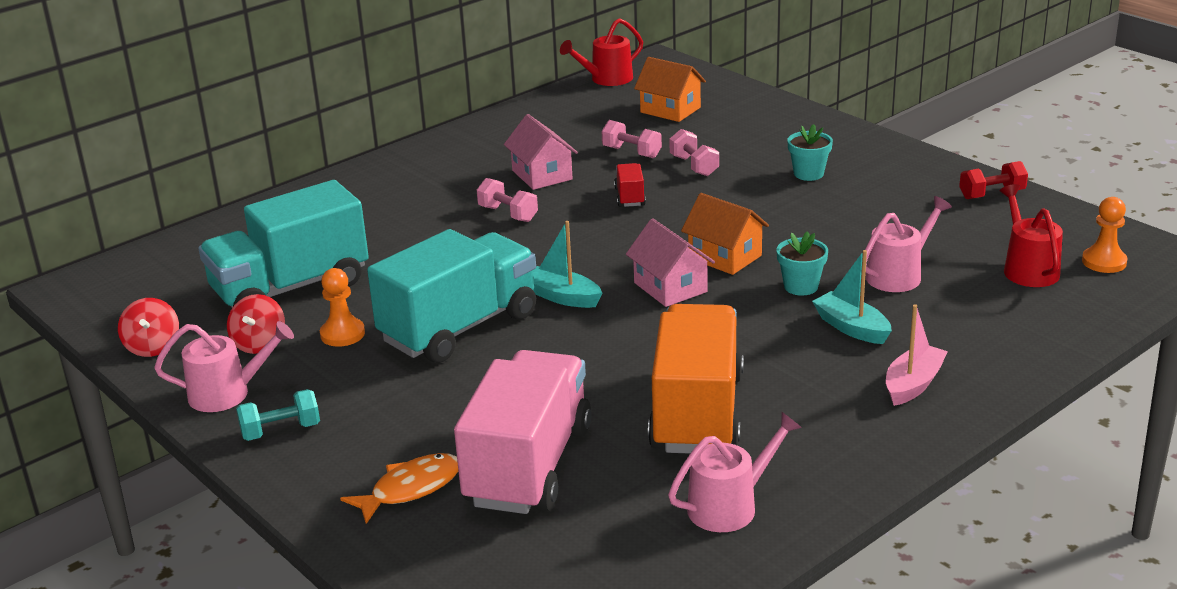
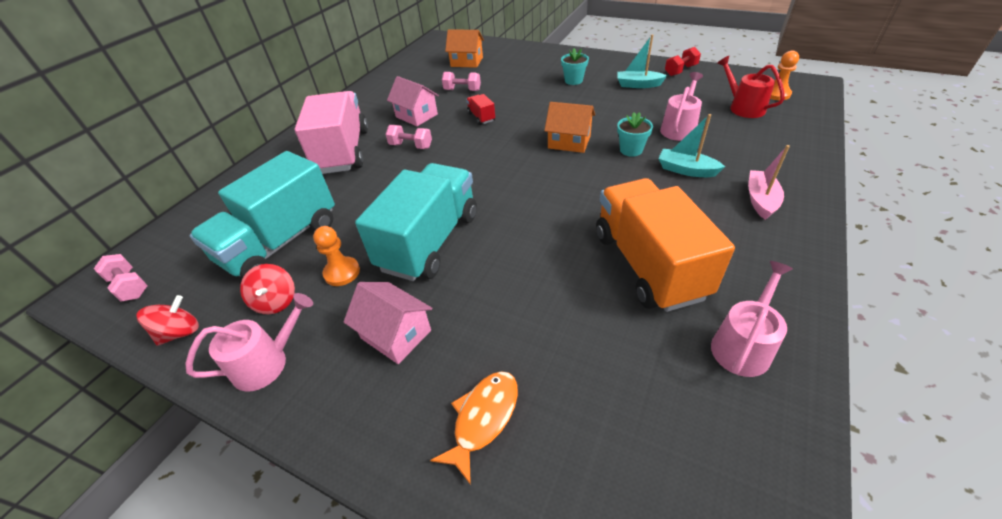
camera: 20 degrees left, 15 degrees up
(153, 347) = (180, 332): red spinning top -> red spinning top turned 105 degrees counterclockwise
(281, 431) = (333, 390): turquoise dumbbell -> none
(528, 466) = (564, 357): pink truck -> pink truck (343, 151)
(563, 297) = (487, 197): turquoise boat -> turquoise boat (638, 85)
(607, 79) = (418, 52): red watering can -> none
(670, 287) = (552, 171): pink house -> pink house (396, 334)
(694, 166) = (505, 90): pink dumbbell -> pink dumbbell (130, 286)

